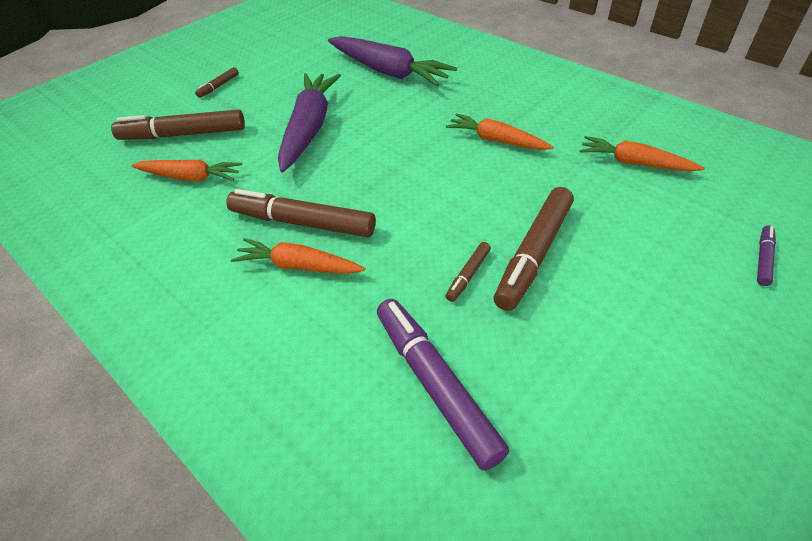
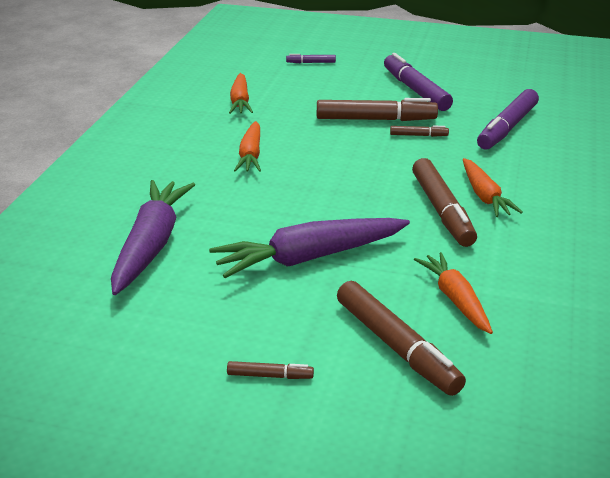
camera: 120 degrees left, 15 degrees down
(617, 337) = (415, 90): none -> purple marker

